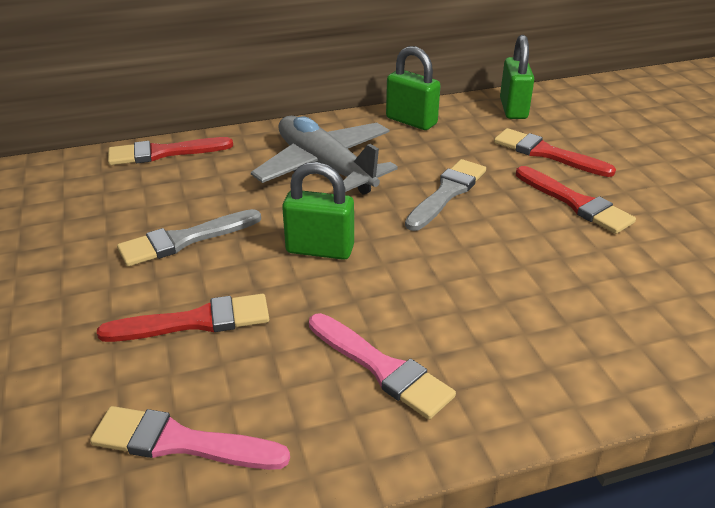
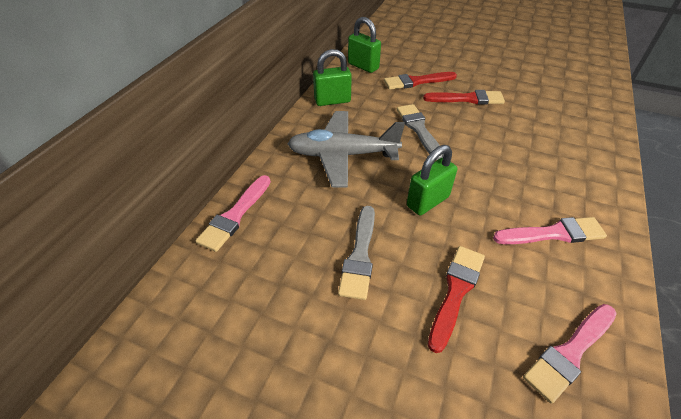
camera: 50 degrees left, 10 degrees up
(163, 153) = (235, 215): red brush -> pink brush

